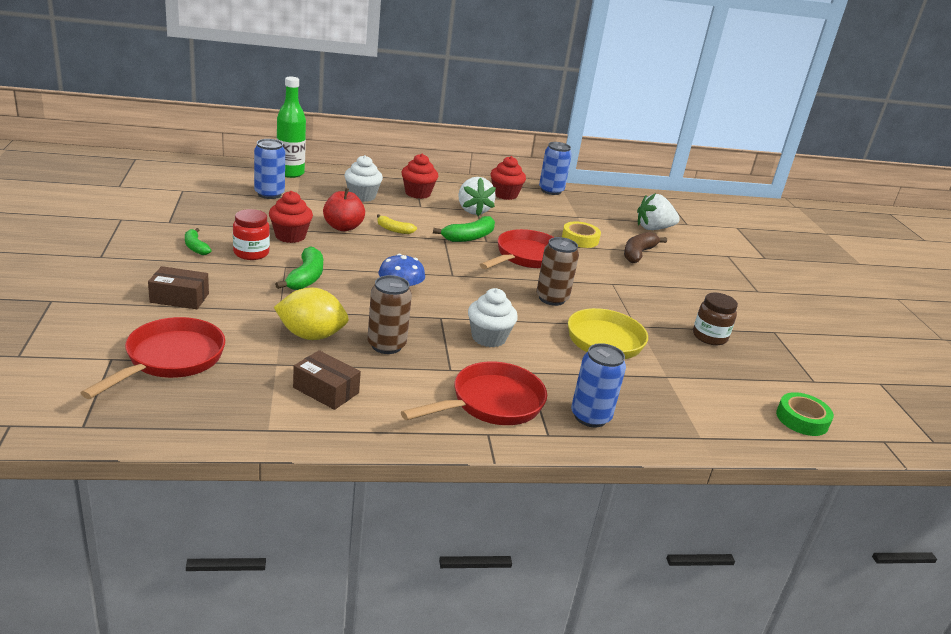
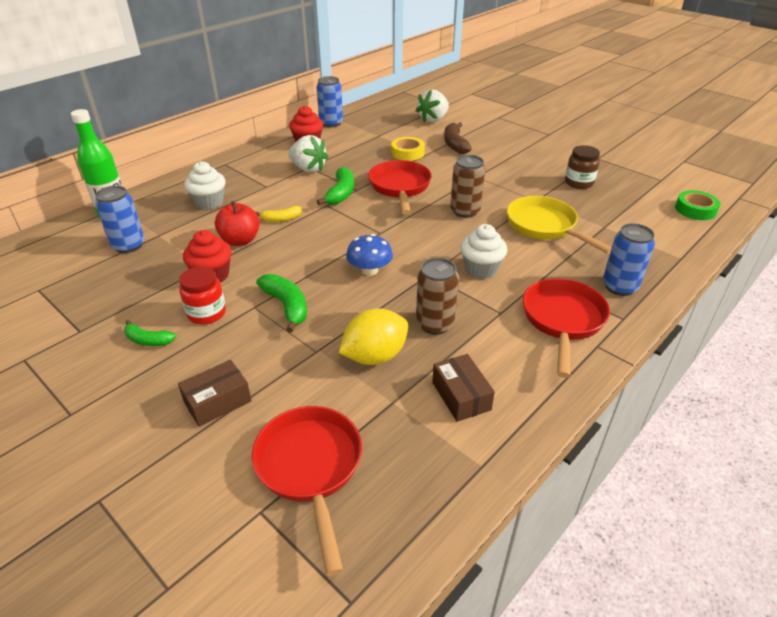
camera: 35 degrees left, 10 degrees up
(326, 390) = (461, 396): brown box -> brown box turned 75 degrees clockwise
(417, 193) = (247, 176): red cupcake -> none

